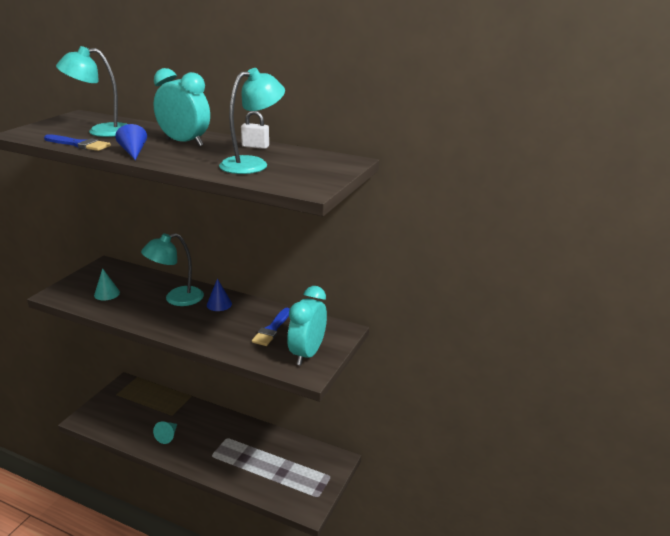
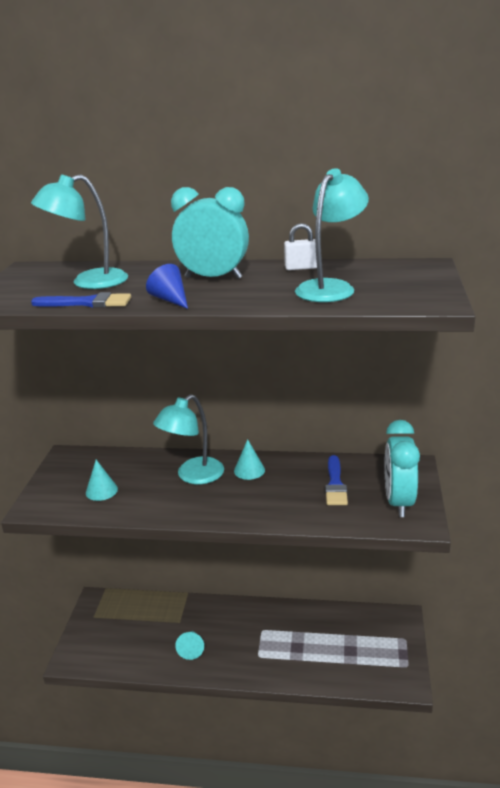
camera: 15 degrees left, 0 degrees up
(219, 304) = (249, 470): blue cone -> turquoise cone

